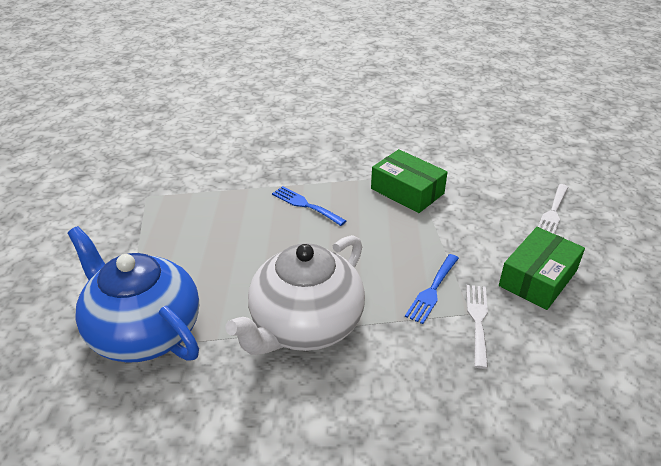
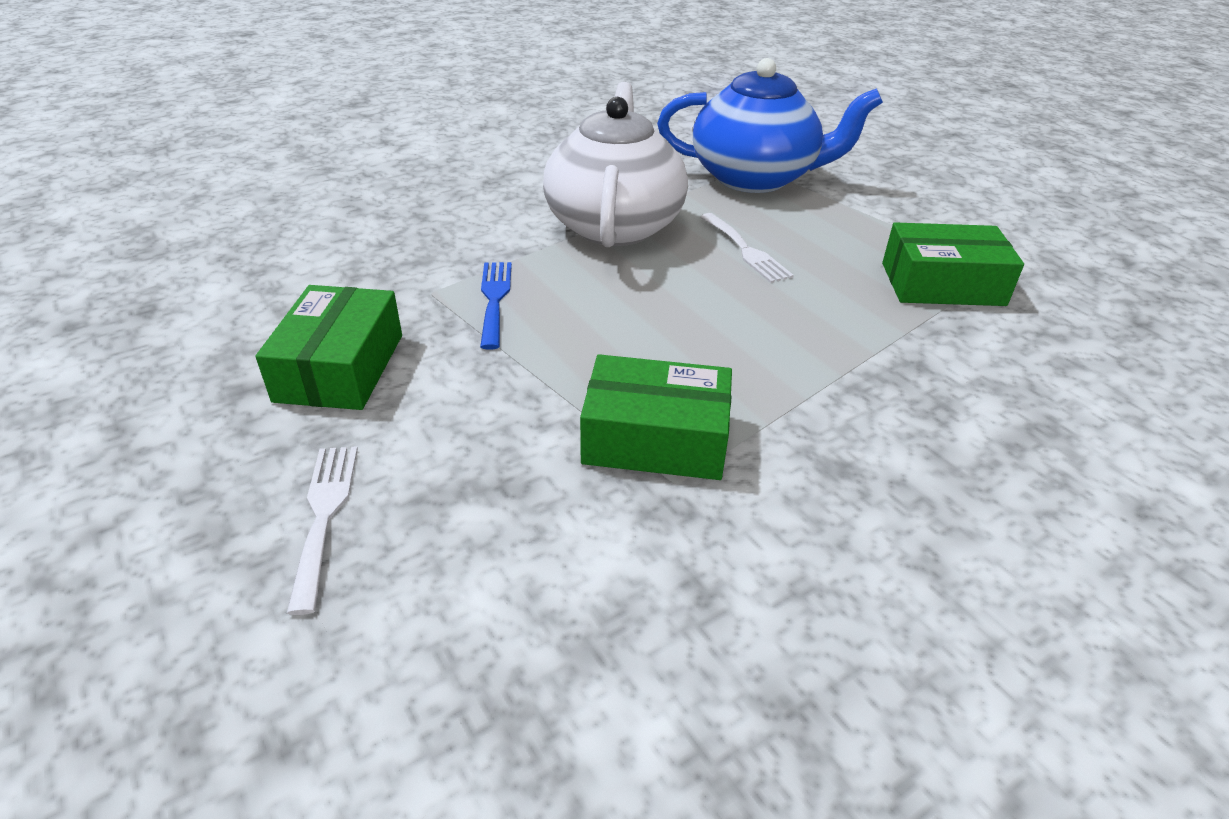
camera: 145 degrees right, 0 degrees up
(188, 201) = (942, 284): none -> green box
(305, 205) = (787, 341): blue fork -> none
(477, 320) = (416, 289): white fork -> white fork (746, 250)

